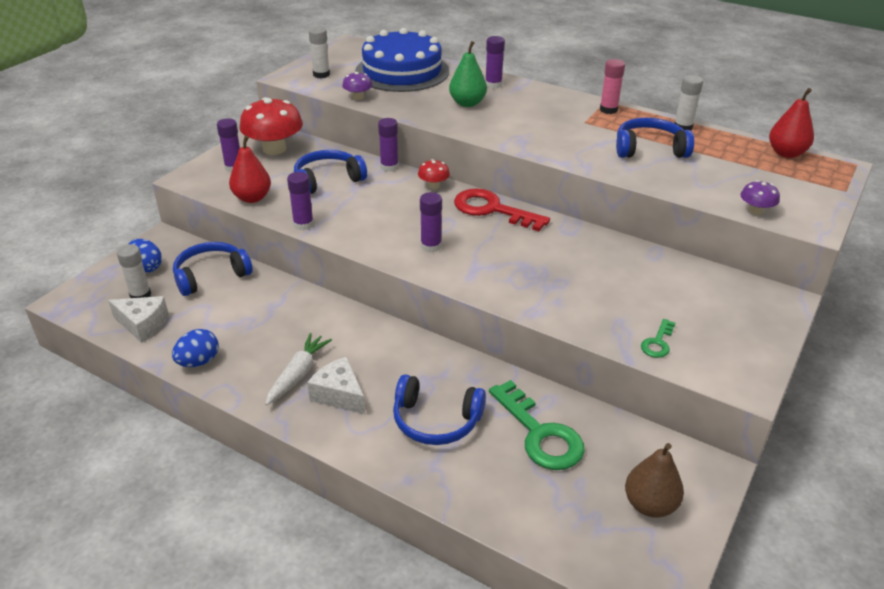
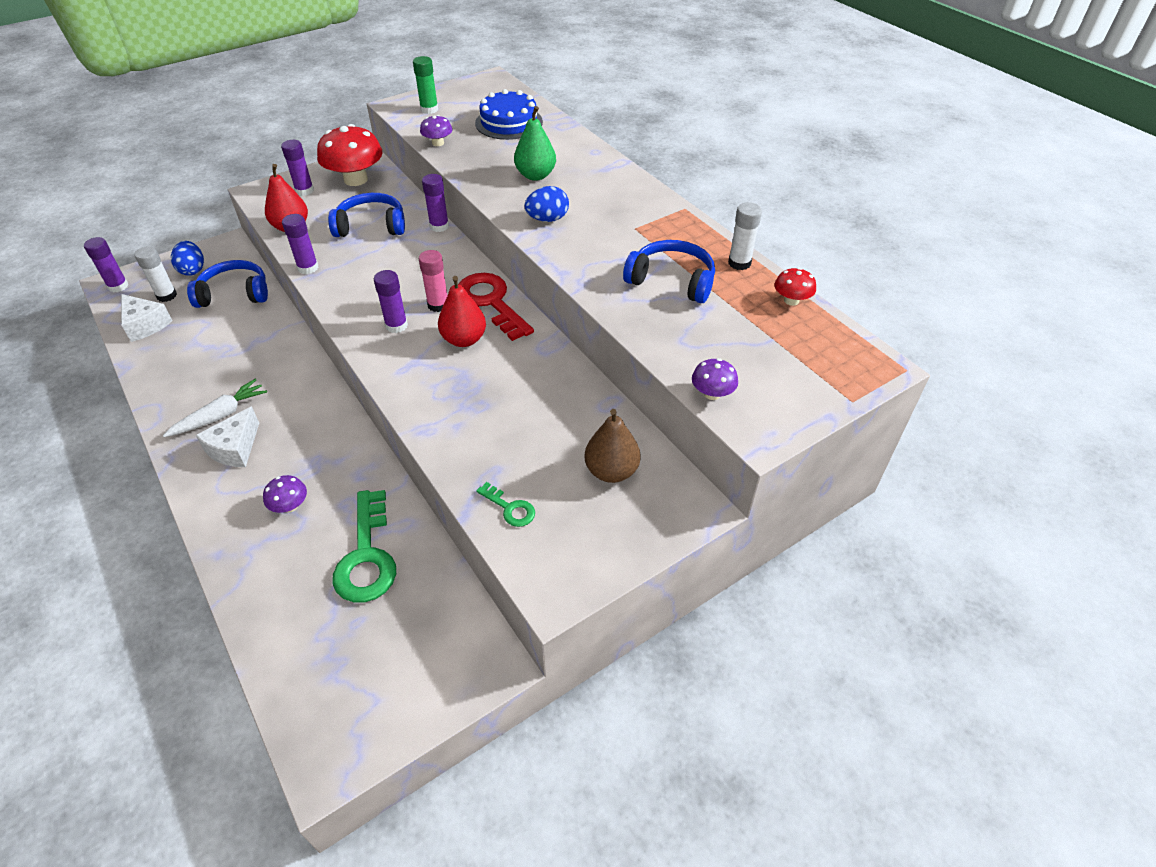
camera: 25 degrees right, 10 degrees up
(198, 362) = (156, 375): blue egg -> blue egg (547, 219)
(321, 75) = (429, 109): white glue stick -> green glue stick
(339, 395) = (235, 448): white cheese -> white cheese turned 135 degrees counterclockwise
(402, 71) = (509, 122): blue cake -> blue cake, size x0.66
(433, 185) = (461, 258): red mushroom -> red mushroom (791, 300)
(436, 421) = (290, 506): blue headphones -> purple mushroom
(493, 85) = (584, 159): purple glue stick -> purple glue stick (118, 286)
(608, 109) = (677, 219): pink glue stick -> pink glue stick (438, 305)
(650, 505) = (399, 673): brown pear -> brown pear (611, 471)
(658, 343) = (510, 508): green key -> green key turned 105 degrees counterclockwise
(786, 153) = (829, 330): red pear -> red pear (464, 339)

